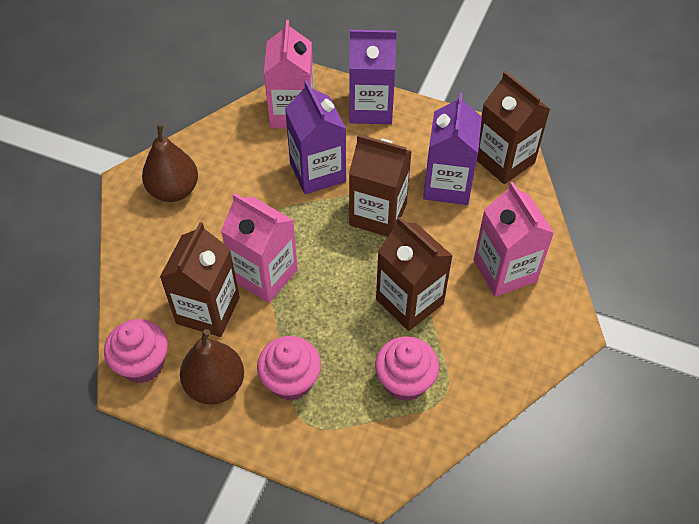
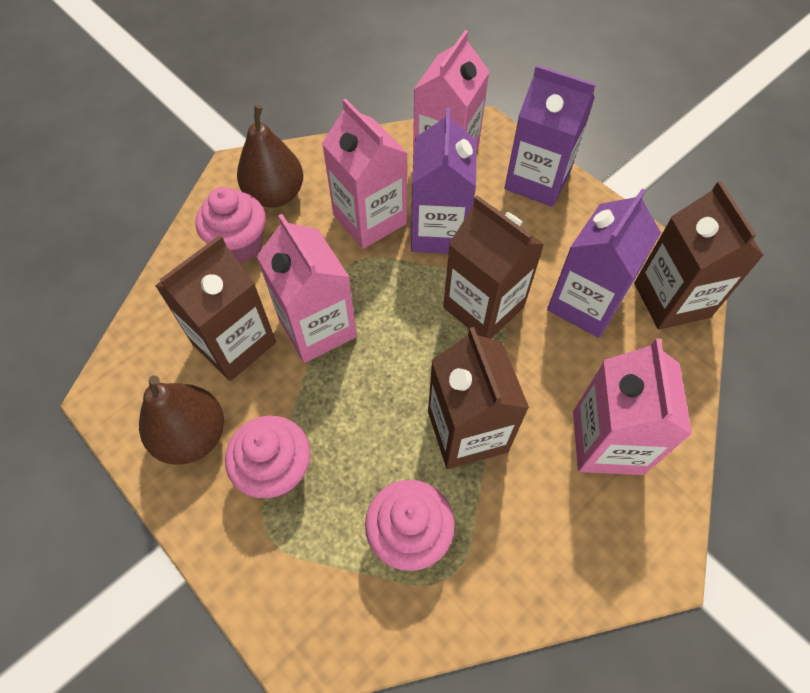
camera: 25 degrees right, 5 degrees up
(143, 364) = (133, 376): pink cupcake -> pink cupcake (240, 245)
(260, 182) = (369, 219): none -> pink carton

